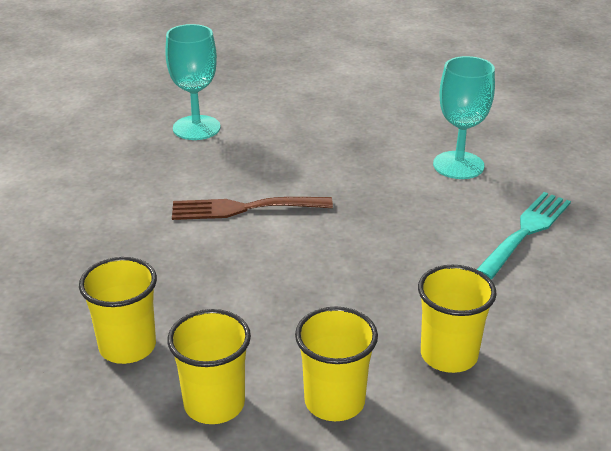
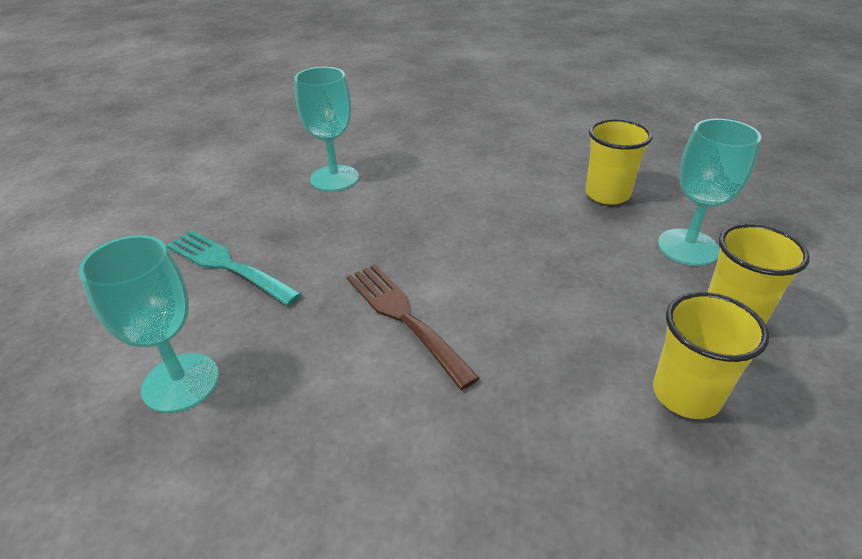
camera: 90 degrees left, 5 degrees up
(244, 208) = (403, 317): brown fork -> brown fork turned 150 degrees clockwise
(334, 401) = (688, 247): yellow cup -> turquoise goblet
(526, 231) = (441, 154): turquoise fork -> turquoise fork (227, 265)

